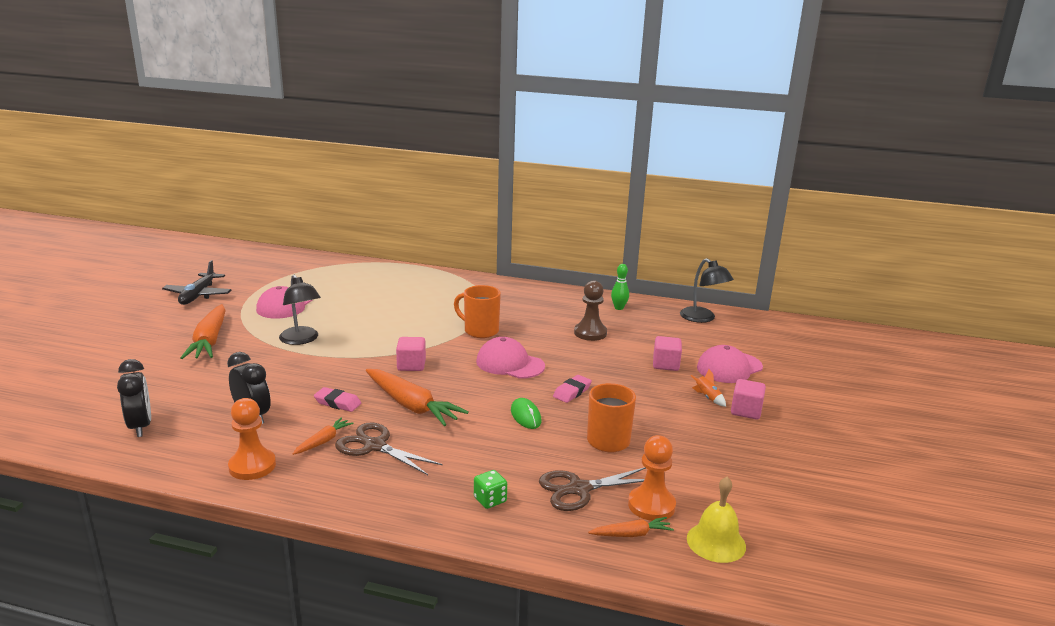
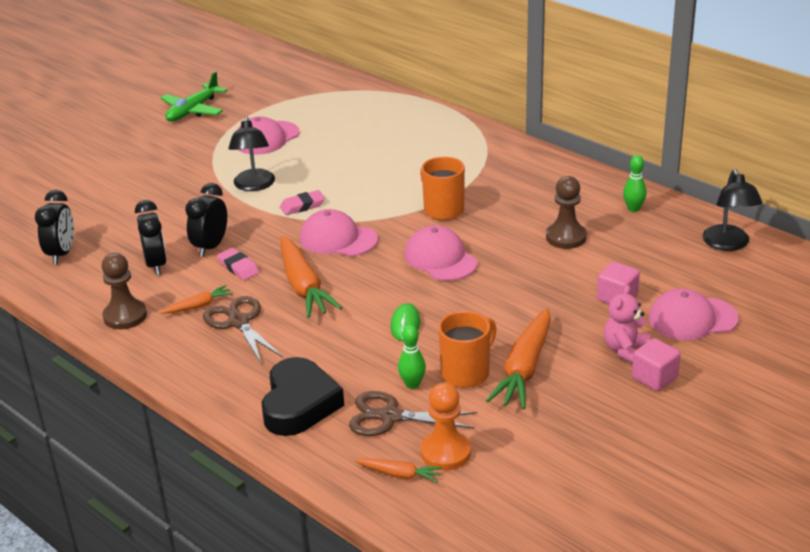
camera: 30 degrees right, 10 degrees up
(198, 295) = (193, 110): black plane -> green plane
(209, 341) = (170, 170): orange carrot -> orange carrot (524, 368)
(252, 466) = (125, 316): orange pawn -> brown pawn
(297, 392) = (210, 247): none -> black clock
(411, 365) = (338, 239): pink cube -> pink cap
(490, 500) = (299, 404): green dice -> black heart
(572, 392) = (478, 308): pink eraser -> pink eraser (302, 206)
(573, 459) = (412, 384): none -> green bowling pin
(707, 397) = (625, 350): orange rocket -> pink teddy bear
(716, 542) = (474, 506): yellow bell -> none

